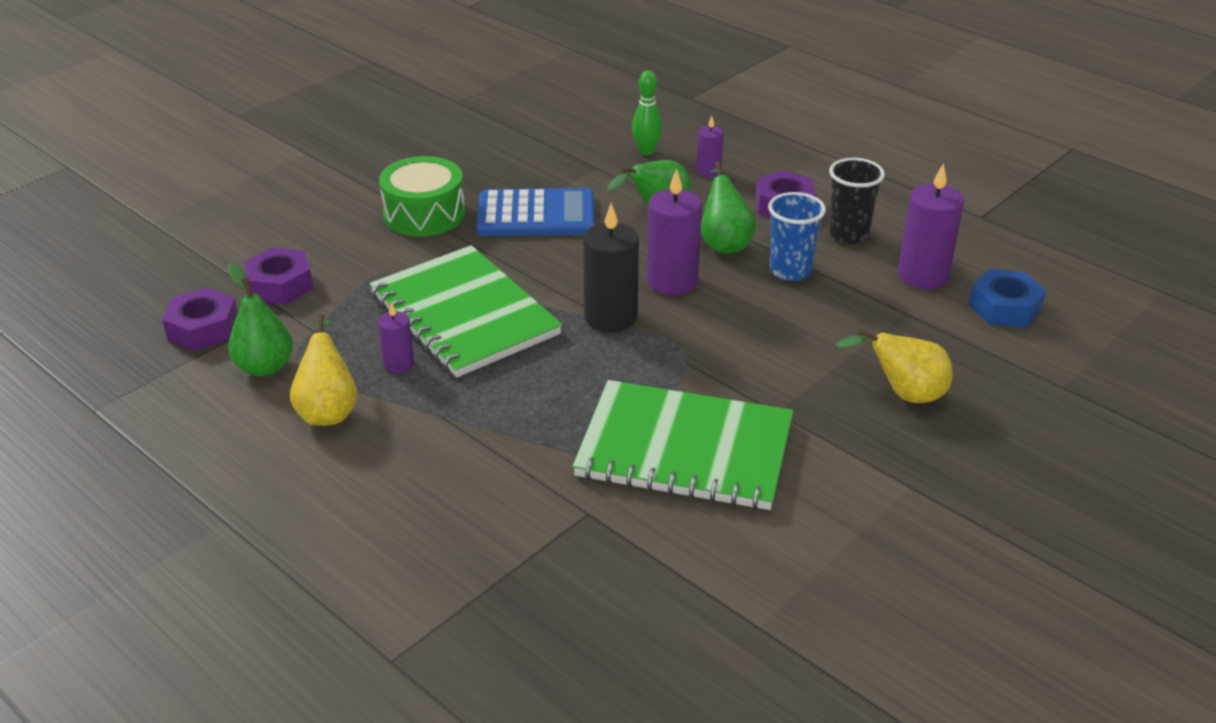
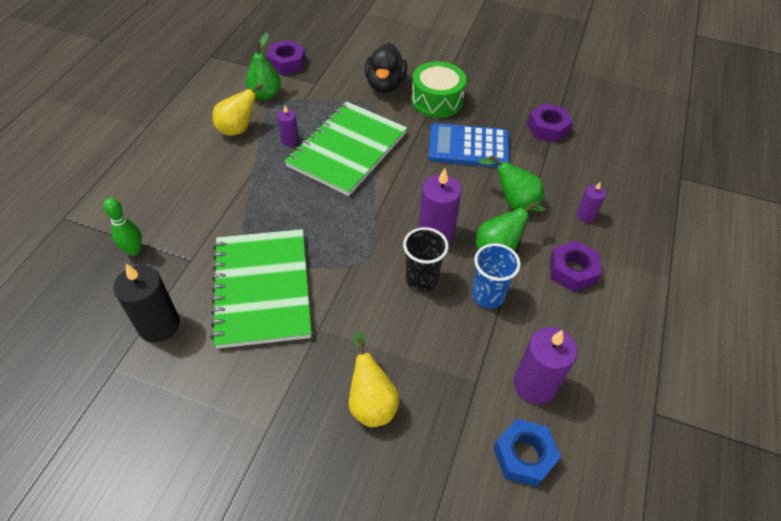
camera: 65 degrees right, 15 degrees up
(280, 285) = (336, 73): purple nut -> purple nut (548, 128)
(350, 248) = (385, 85): none -> black duck
(536, 215) = (468, 146): blue calculator -> blue calculator turned 120 degrees clockwise
(610, 317) = (379, 214): black candle -> black candle (159, 325)
(646, 151) = (584, 175): green bowling pin -> green bowling pin (134, 250)
(848, 234) = (560, 321): black cup -> black cup (421, 279)

